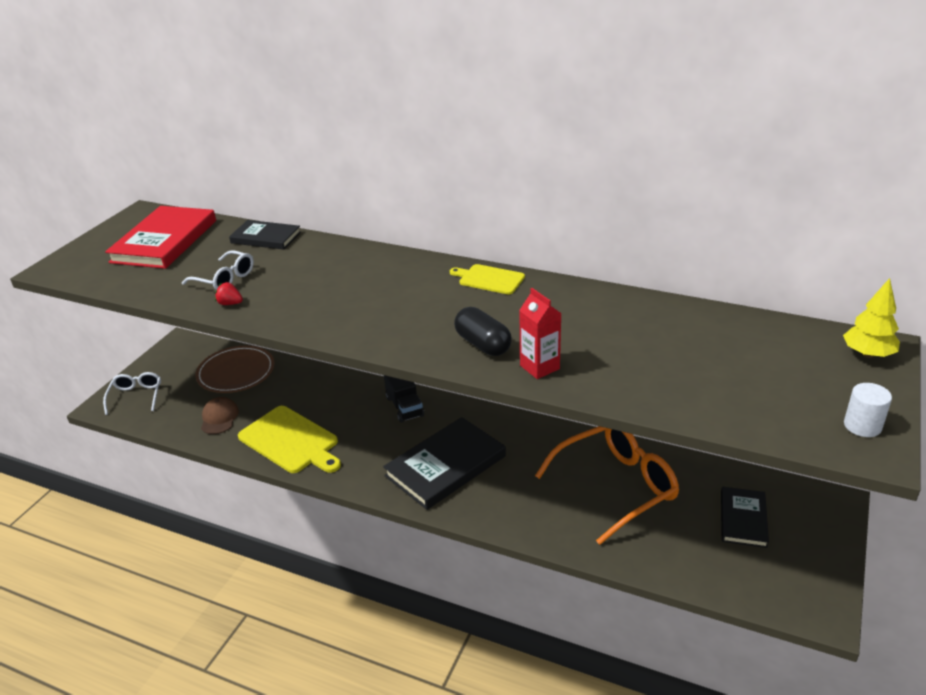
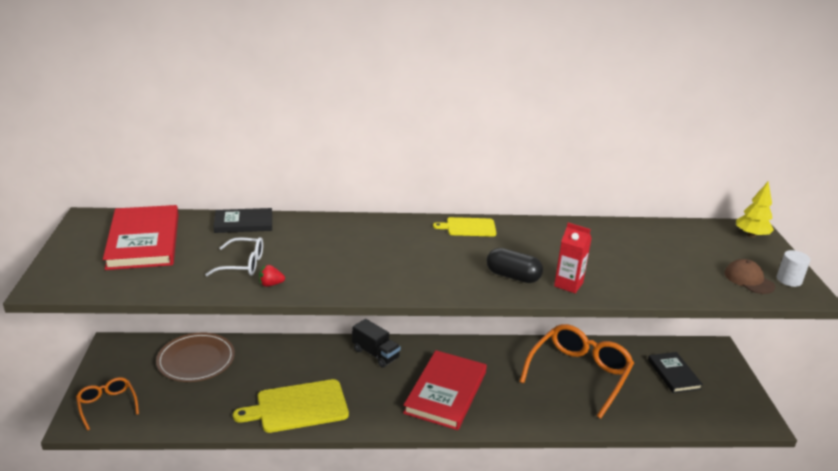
camera: 30 degrees left, 5 degrees down
(136, 396) = (107, 405): white glasses -> orange glasses
(219, 418) = (213, 404): brown cap -> brown cap (749, 280)
(290, 441) = (298, 406): yellow cutting board -> yellow cutting board turned 150 degrees clockwise
(446, 466) = (446, 392): black book -> red book

